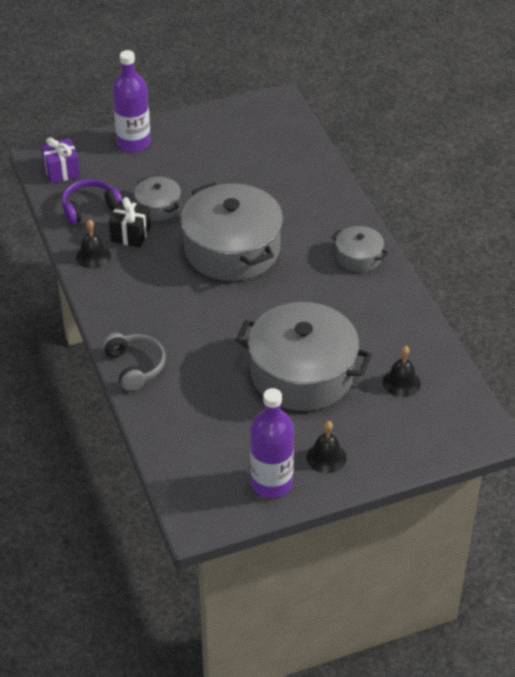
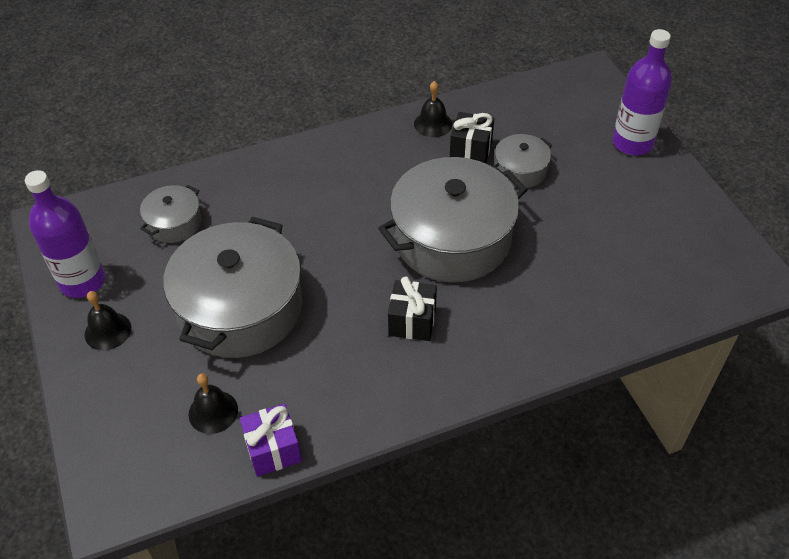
camera: 90 degrees right, 5 degrees up
(62, 171) = (569, 90): purple gift -> purple gift (273, 449)
(90, 208) = (511, 116): purple headphones -> none
(135, 366) = (266, 166): grey headphones -> none
(315, 273) = (412, 321): none -> black gift
(358, 257) = (446, 369): grey pot -> grey pot (174, 223)

